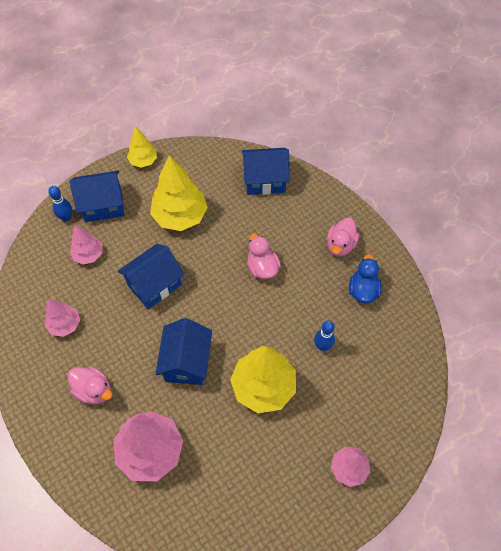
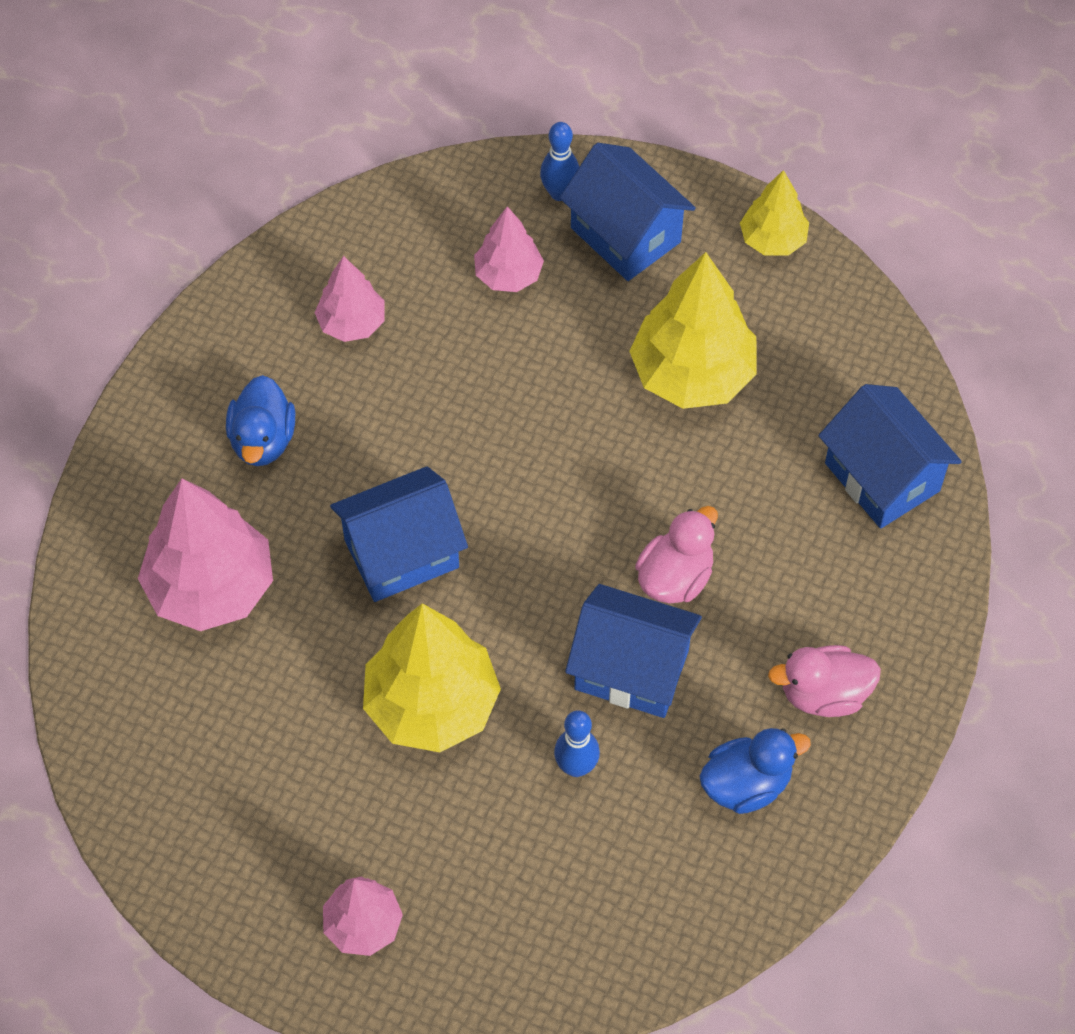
camera: 60 degrees right, 0 degrees up
(94, 390) = (263, 440): pink duck -> blue duck
(154, 285) = (518, 416): blue house -> blue house (631, 669)

